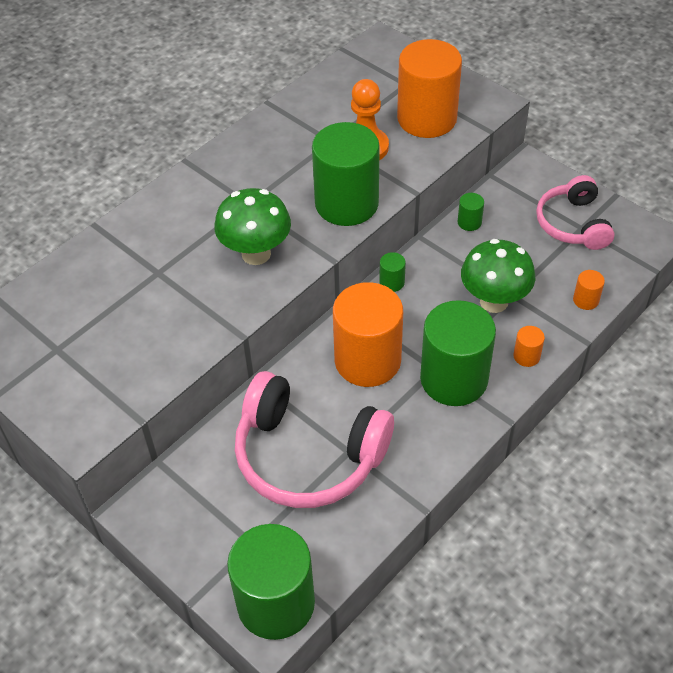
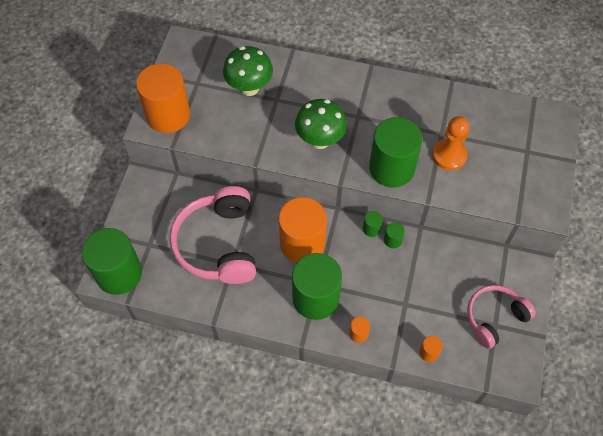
camera: 60 degrees right, 10 degrees up
(427, 118) = (501, 179): orange cylinder -> orange cylinder (168, 115)
(469, 222) = (452, 251): green cylinder -> green cylinder (392, 240)
(494, 301) = (392, 295): green mushroom -> green mushroom (249, 88)

